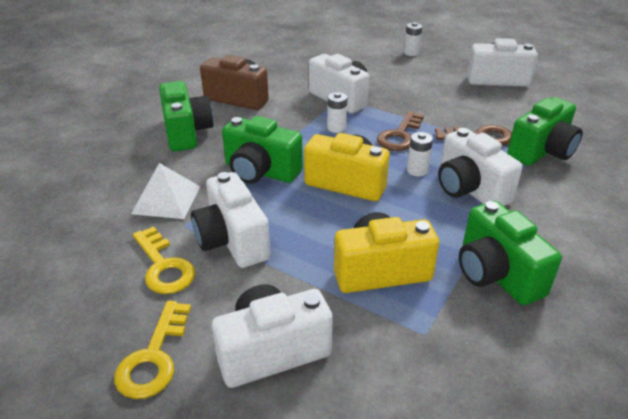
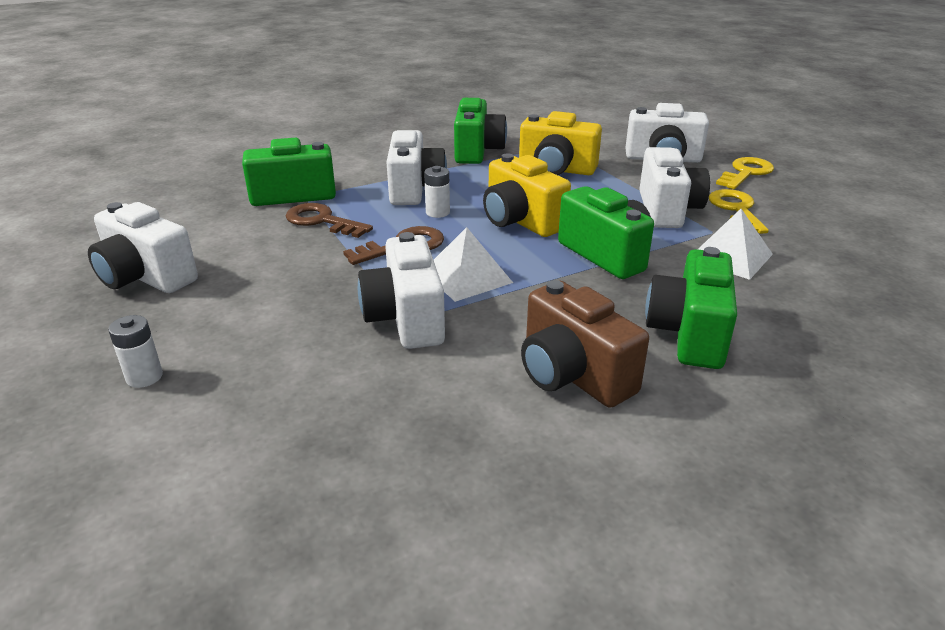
camera: 150 degrees left, 5 degrees down
(336, 128) = (467, 277): white battery -> white pyramid

